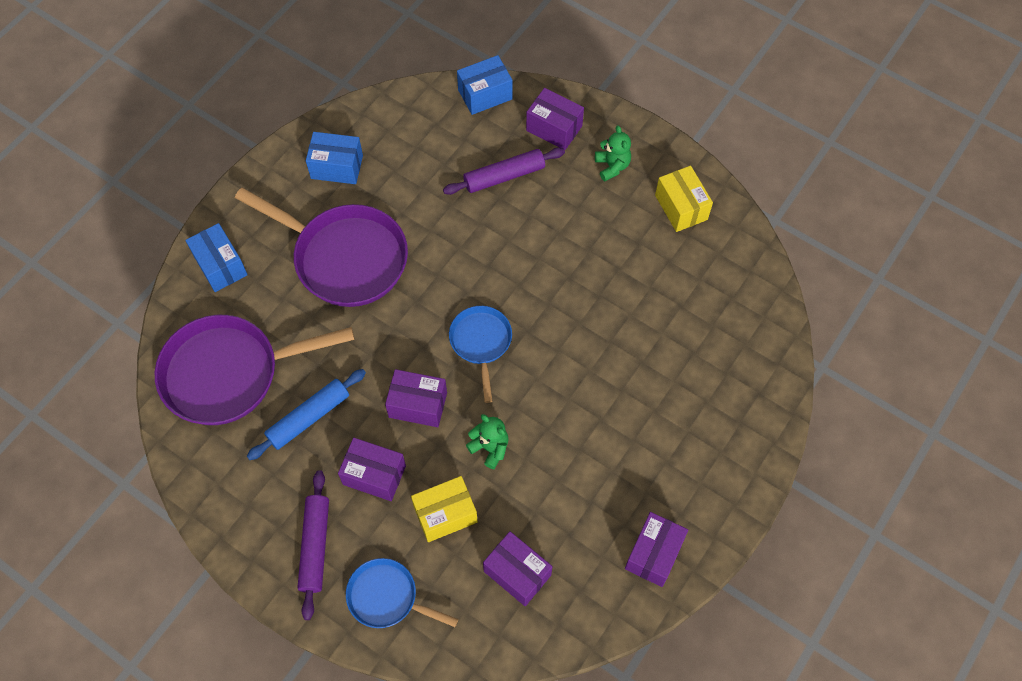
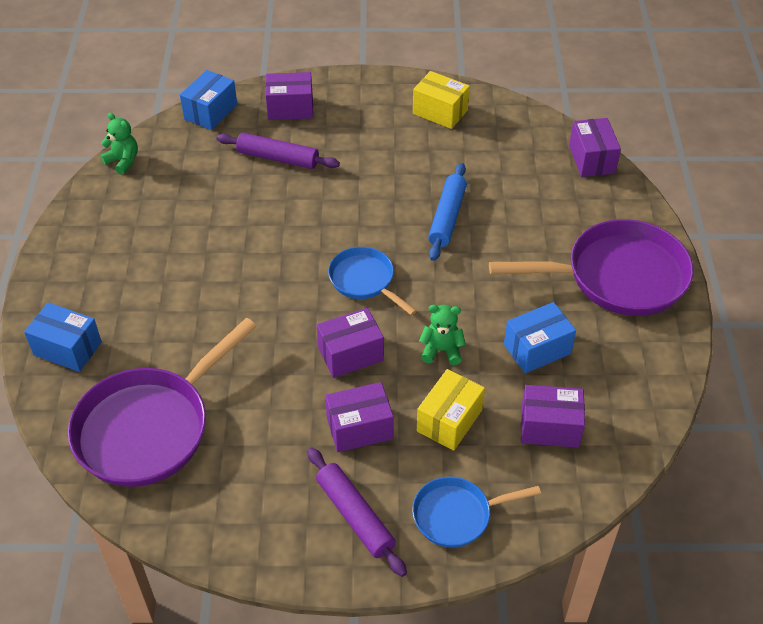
camera: 35 degrees left, 15 degrees down
(309, 417) = (259, 419): blue rolling pin -> blue rolling pin (447, 217)
(337, 167) = (119, 221): blue box -> blue box (537, 349)
(344, 258) = (186, 282): purple pan -> purple pan (618, 276)
(504, 176) = (278, 158): purple rolling pin -> purple rolling pin turned 75 degrees clockwise
(612, 166) = (361, 111): green teddy bear -> green teddy bear (123, 161)
(654, 554) = (641, 348): purple box -> purple box (591, 159)

